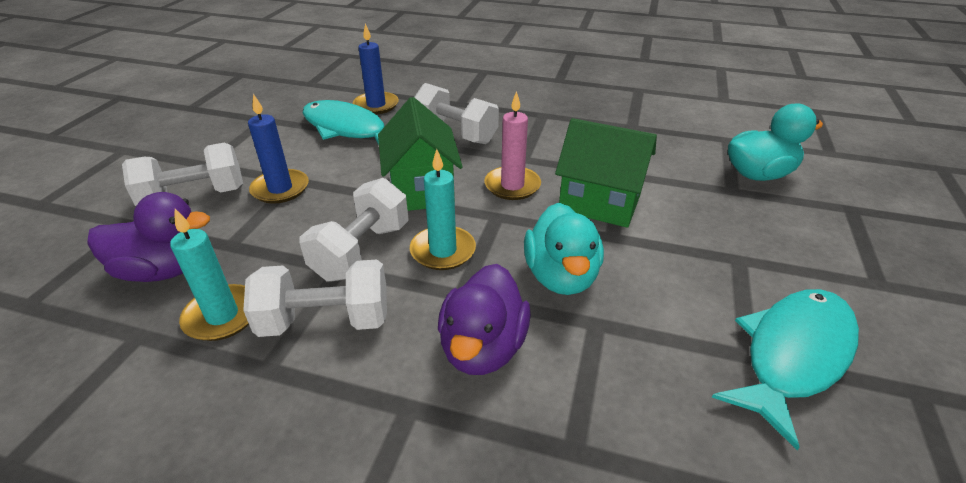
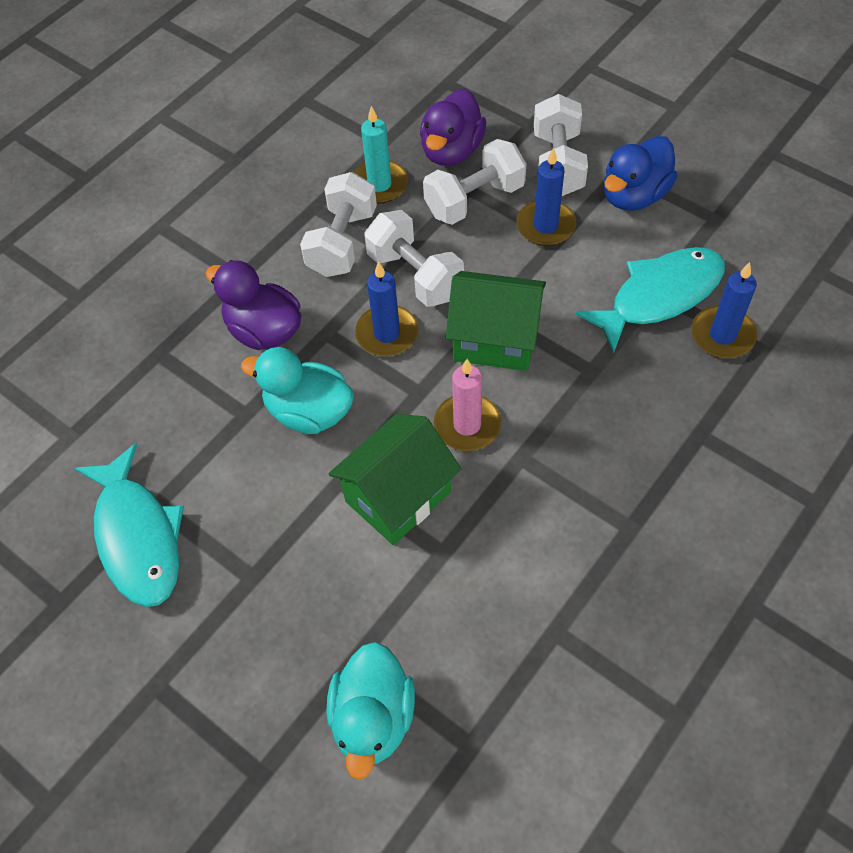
camera: 115 degrees right, 20 degrees up
(239, 153) = (634, 195): none -> blue duck
(443, 251) = (387, 333): turquoise candle -> blue candle
(455, 133) = (610, 404): white dumbbell -> white dumbbell (474, 200)

